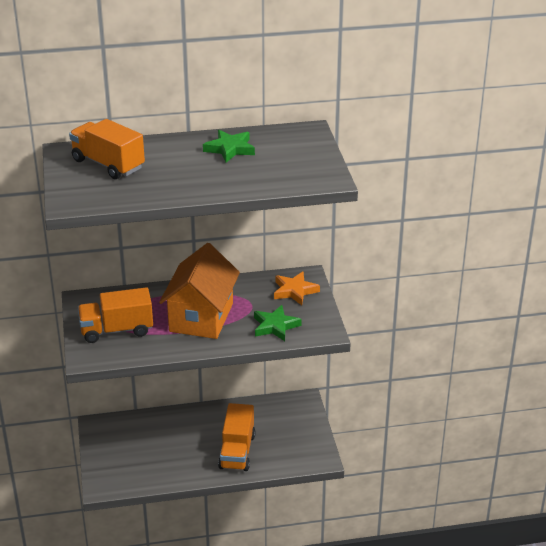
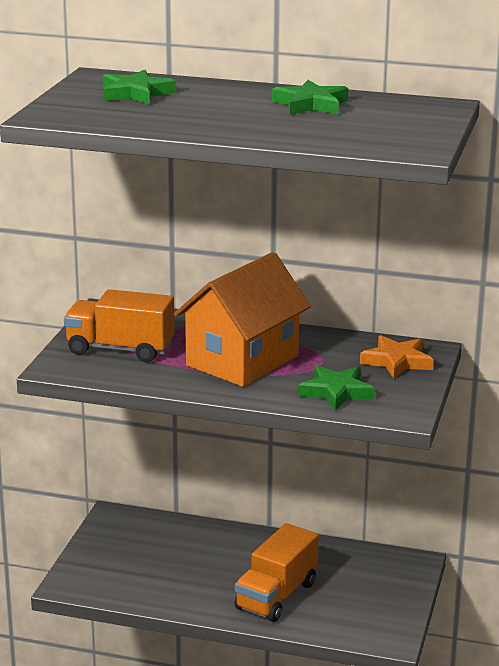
camera: 25 degrees right, 10 degrees down
(108, 164) = (135, 93): orange truck -> green star

